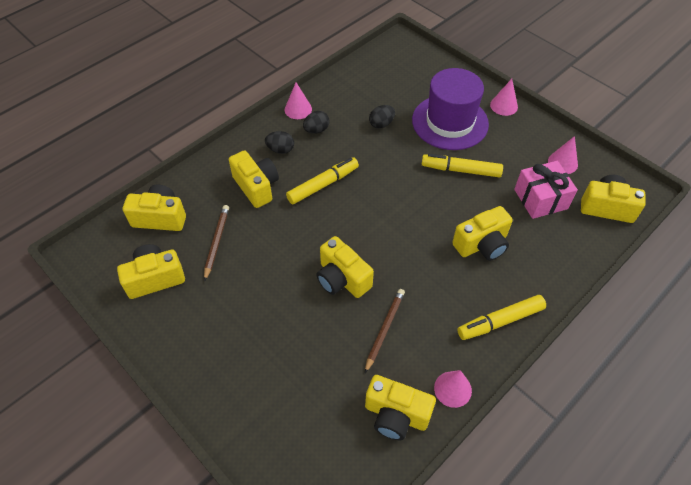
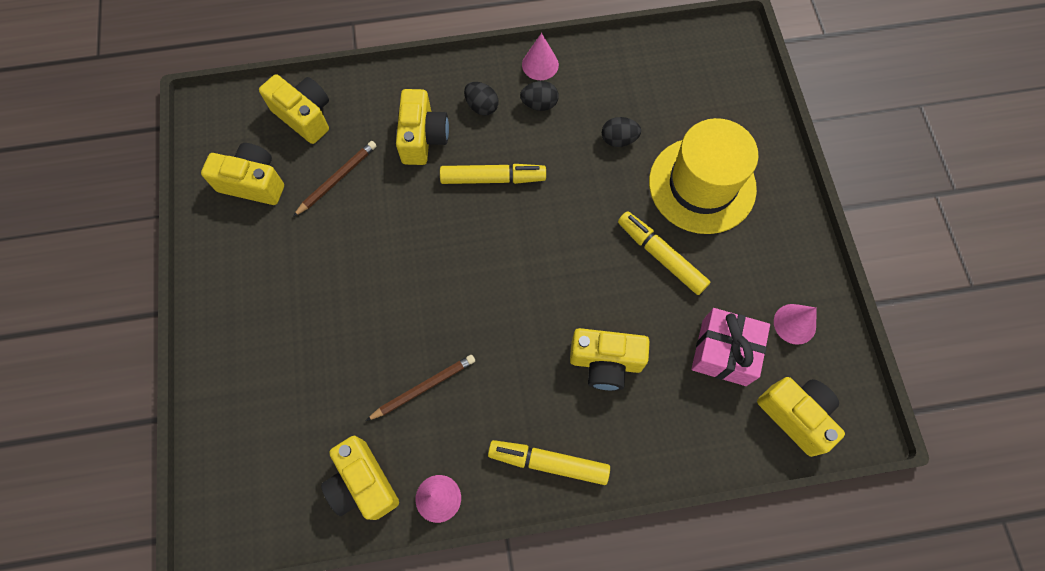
camera: 35 degrees right, 15 degrees up
(342, 279) = (426, 302): yellow camera -> none
(450, 122) = (702, 185): purple hat -> yellow hat
(504, 105) = (789, 202): pink cone -> none

